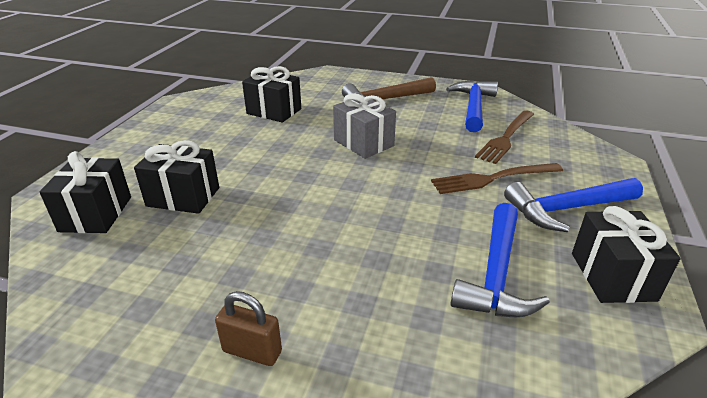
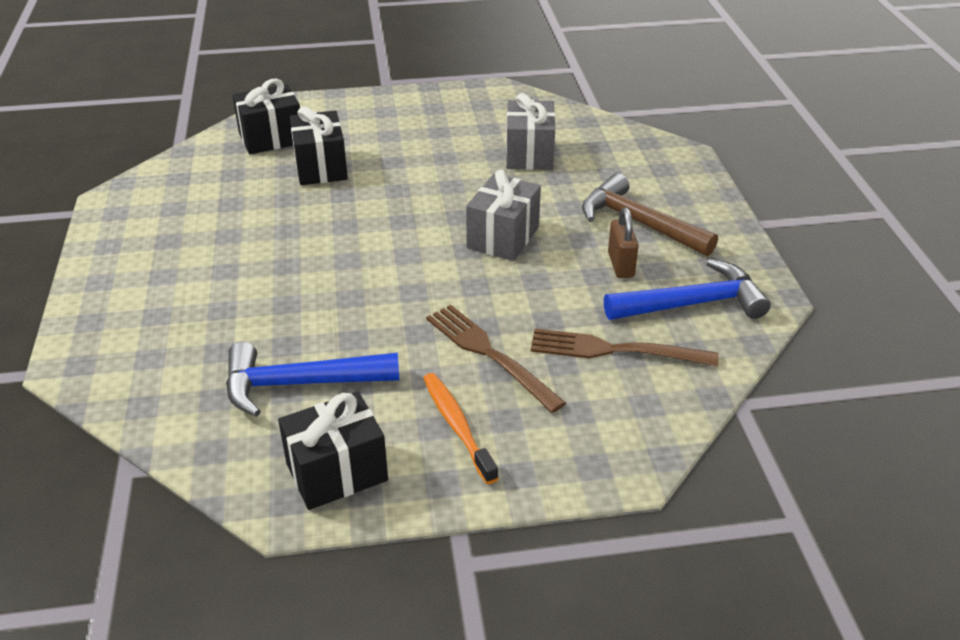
camera: 65 degrees right, 5 degrees up
(252, 351) = (148, 272): brown padlock -> brown padlock (621, 265)
(274, 111) = (529, 154): black gift -> grey gift
(567, 209) = (457, 426): blue hammer -> orange toothbrush

